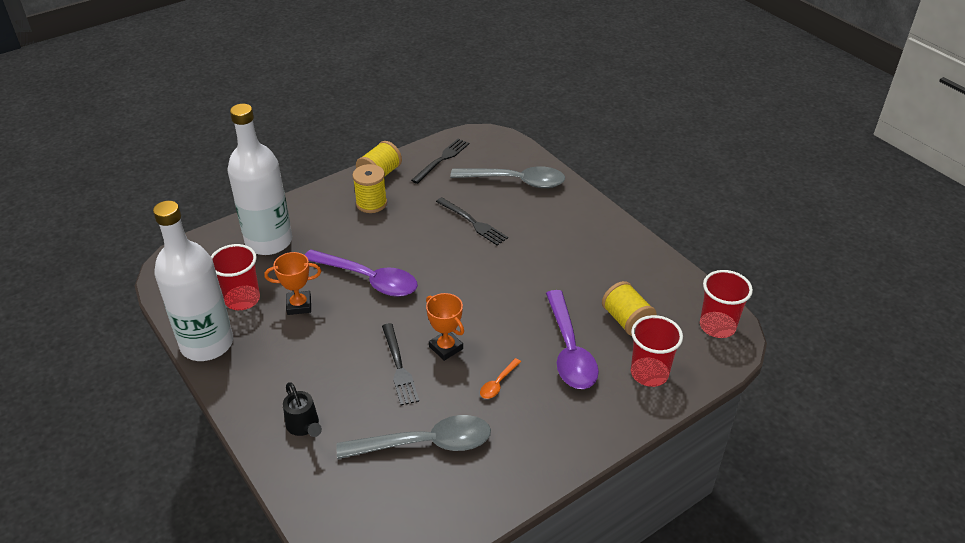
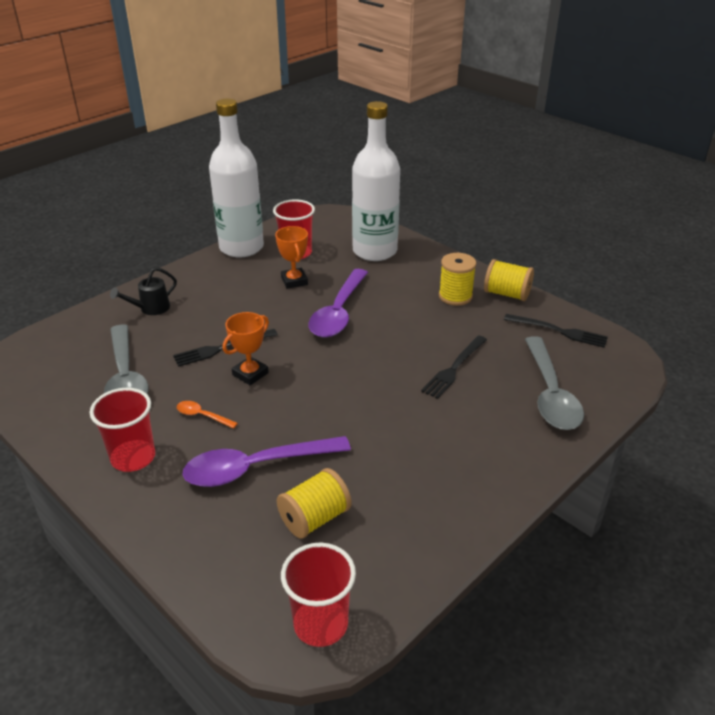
camera: 80 degrees right, 5 degrees down
(649, 373) = (223, 545): red cup -> red cup (133, 457)

